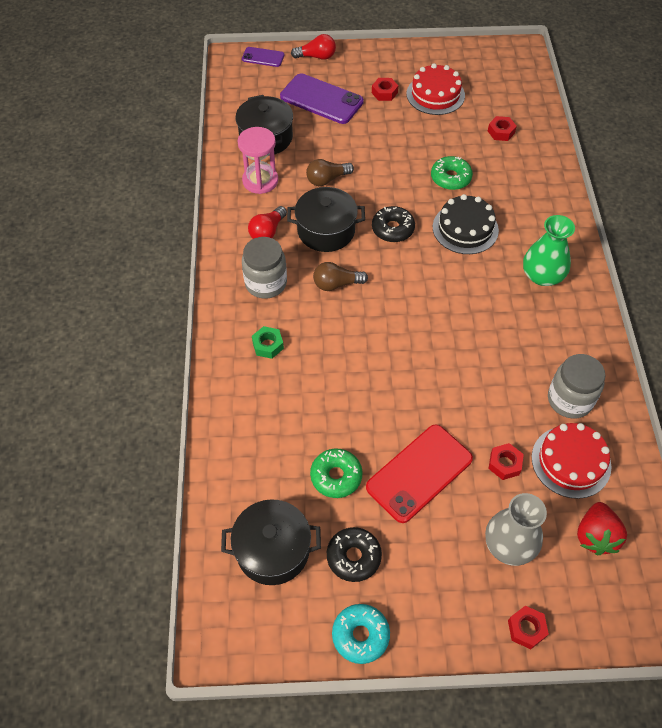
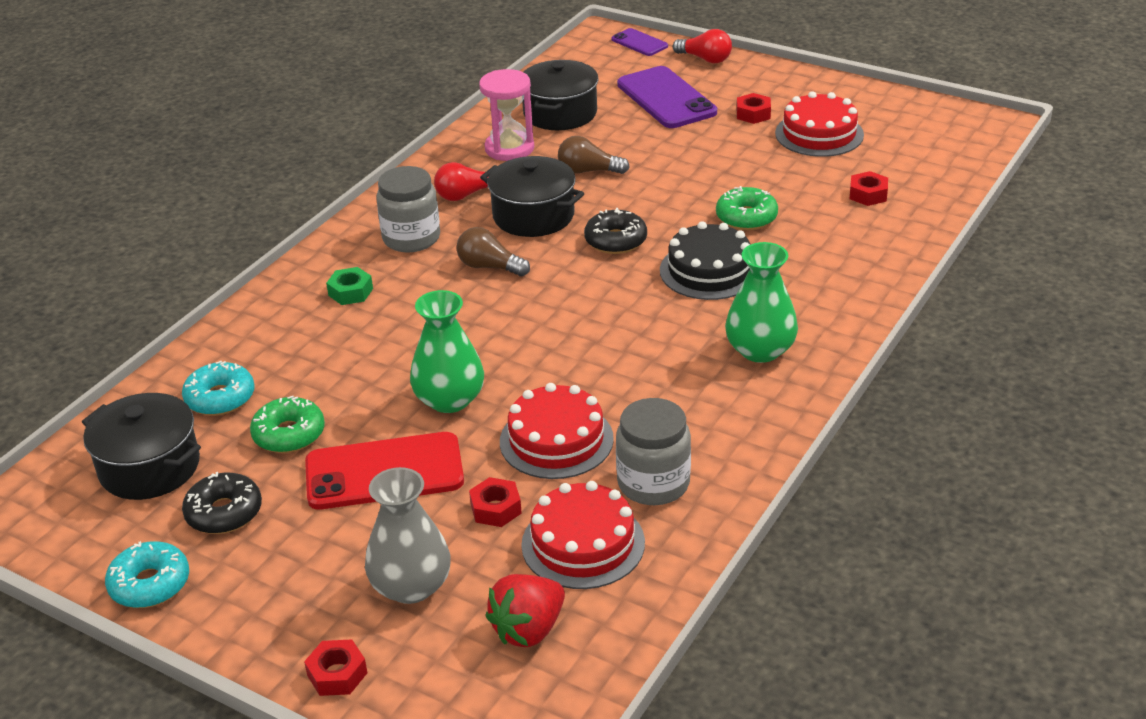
camera: 35 degrees right, 20 degrees down
(265, 472) = (220, 398): none -> turquoise donut
(407, 399) = (449, 400): none -> green vase
(493, 397) = (556, 440): none -> red cake

